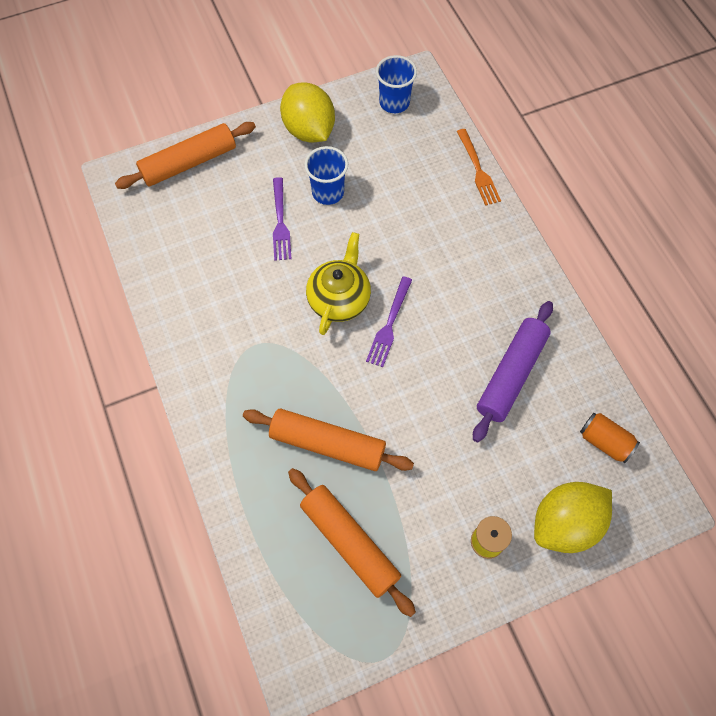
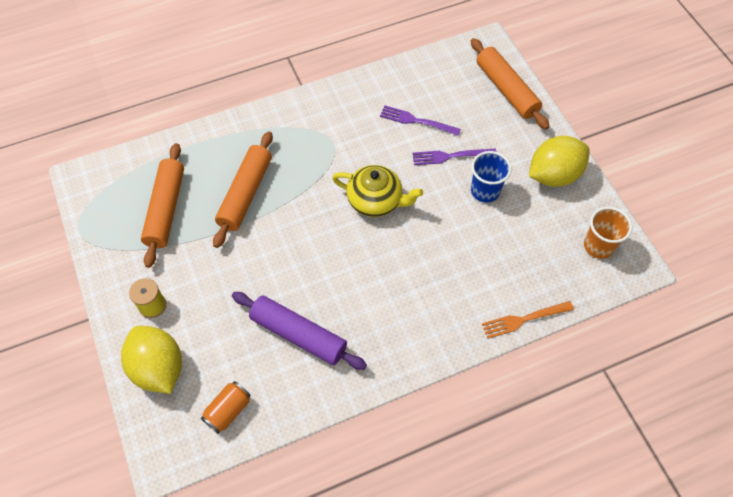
camera: 90 degrees right, 5 degrees down
(349, 542) = (166, 209): orange rolling pin -> orange rolling pin turned 45 degrees counterclockwise
(389, 324) = (350, 238): purple fork -> purple fork (417, 121)
(394, 102) = (598, 246): blue cup -> orange cup

